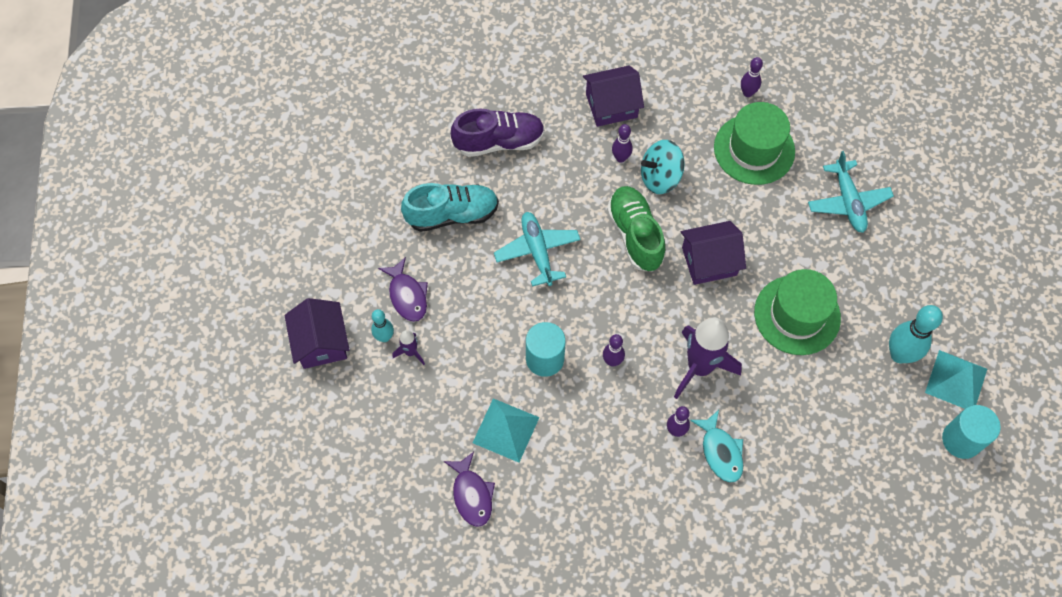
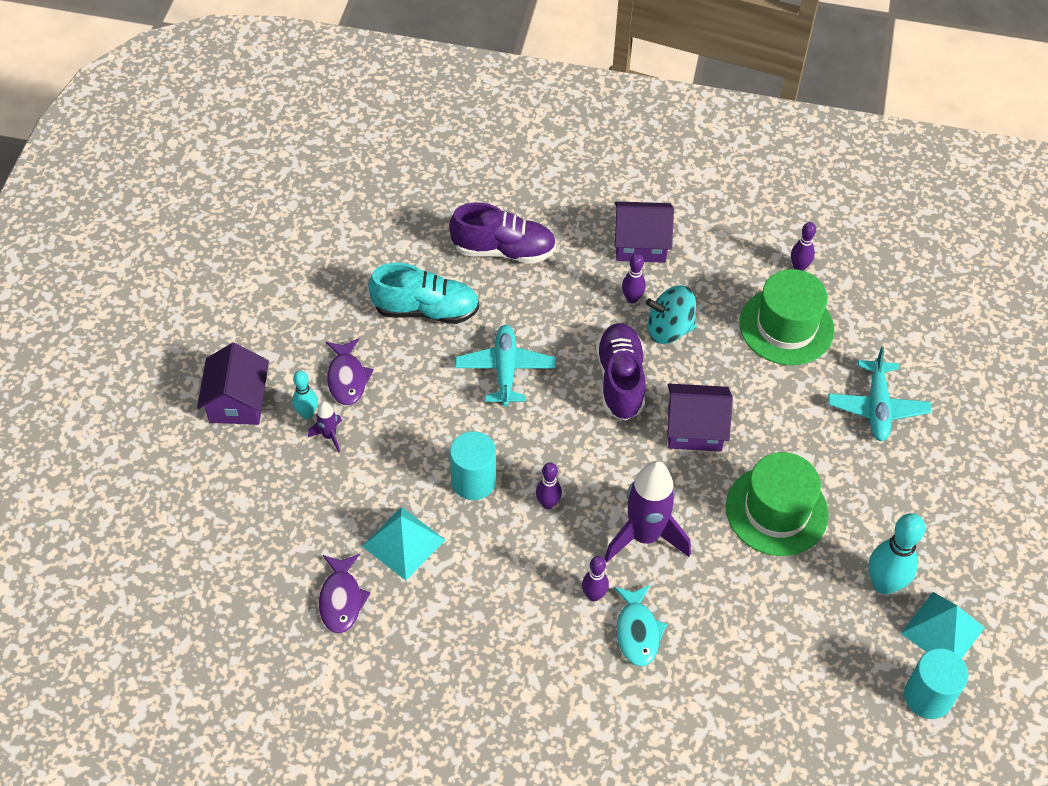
camera: 15 degrees right, 10 degrees down
(635, 235) = (620, 380): green shoe -> purple shoe

